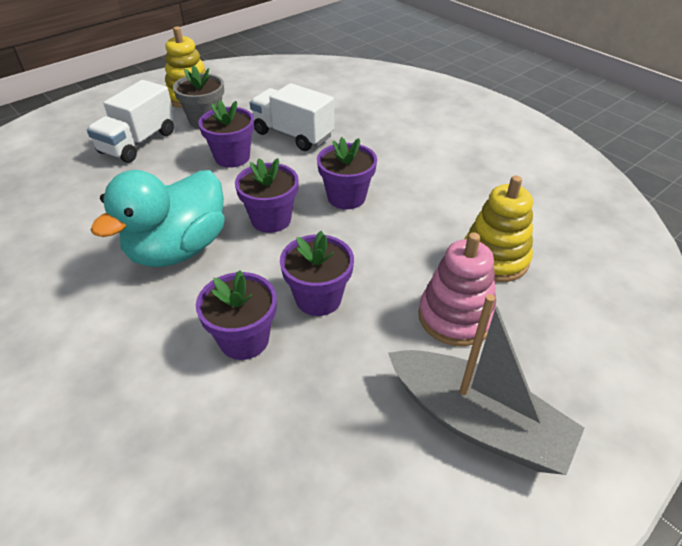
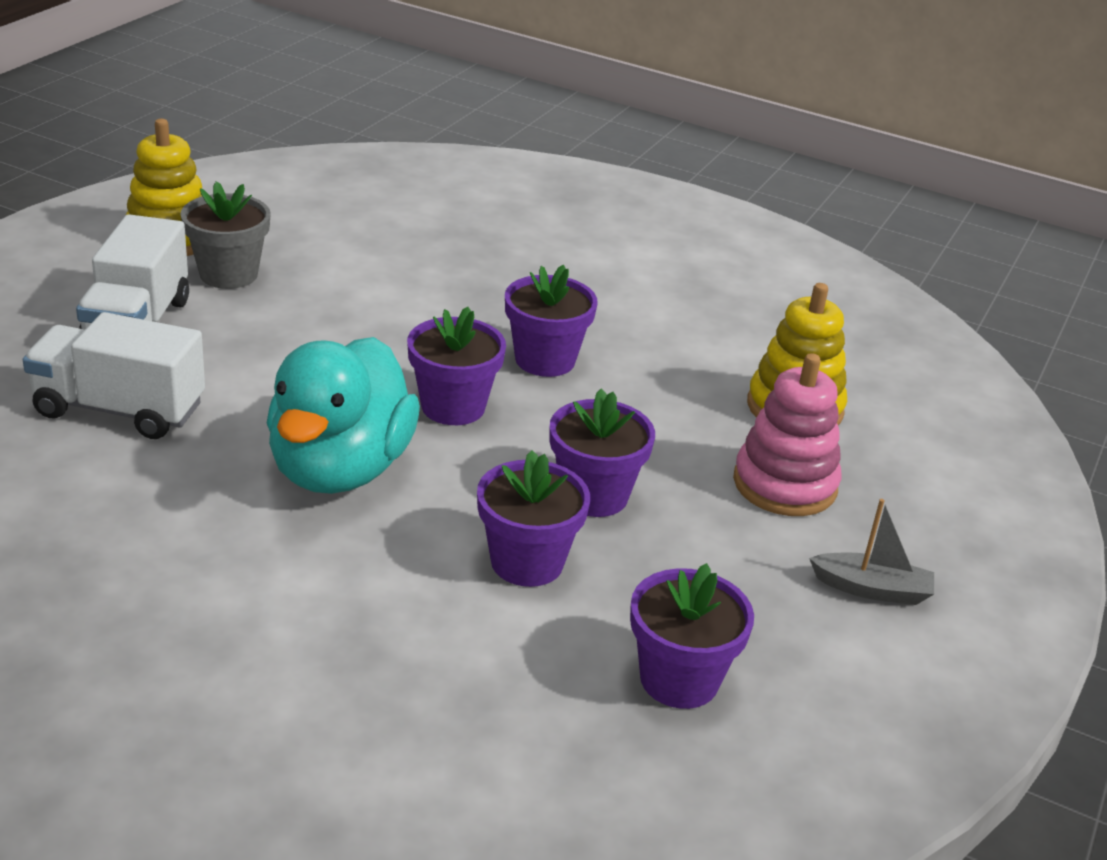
camera: 25 degrees left, 10 degrees down
(232, 157) = (322, 326): purple flower pot -> purple flower pot (679, 679)
(293, 135) = (398, 280): white truck -> white truck (119, 410)
(476, 422) = (872, 589): grey boat -> grey boat, size x0.49

